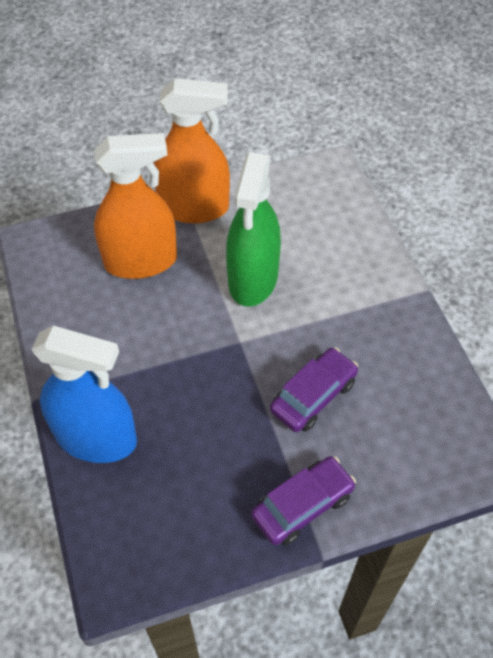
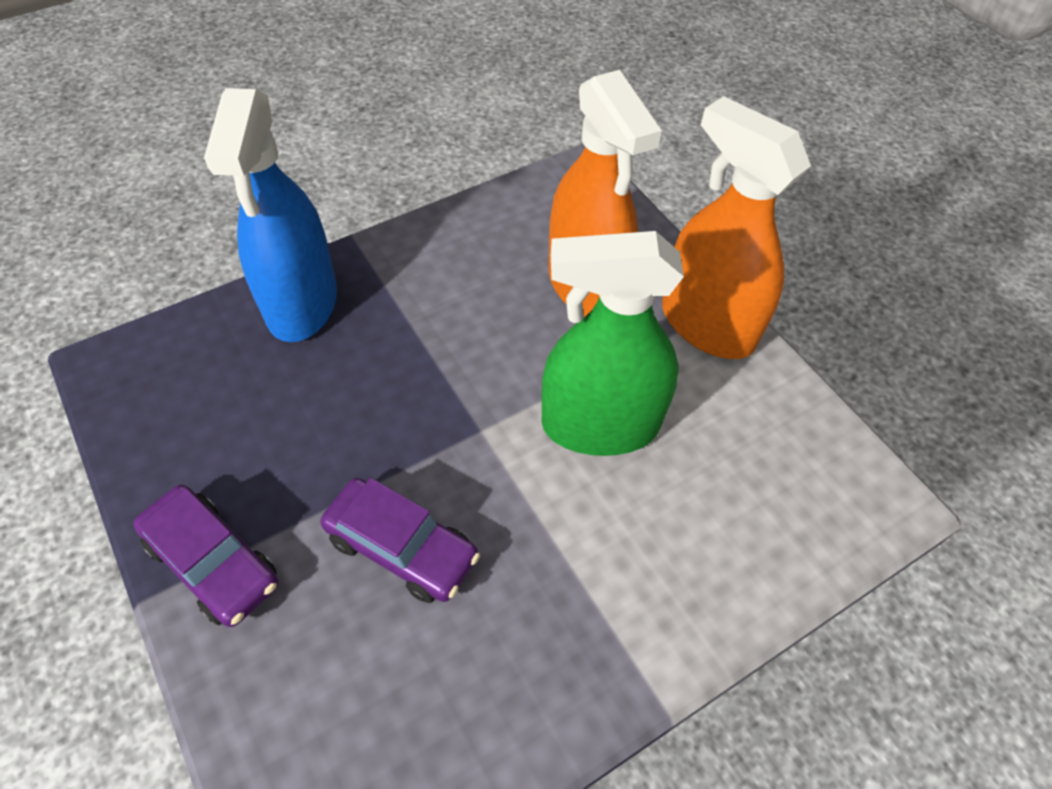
camera: 75 degrees right, 0 degrees up
(194, 208) = (707, 324): orange spray bottle -> orange spray bottle turned 150 degrees clockwise

